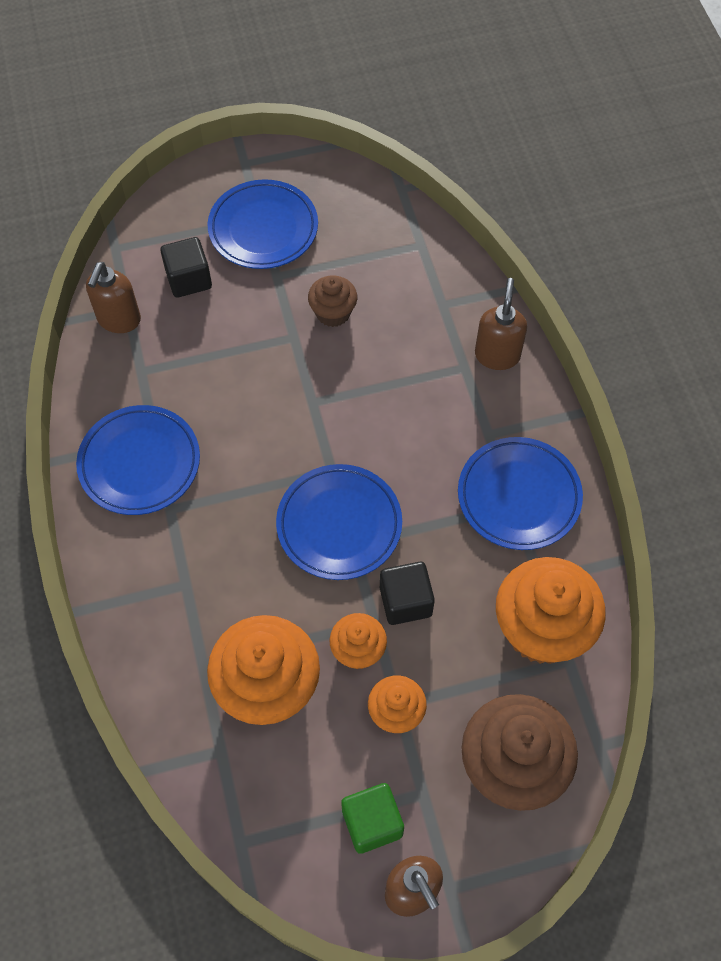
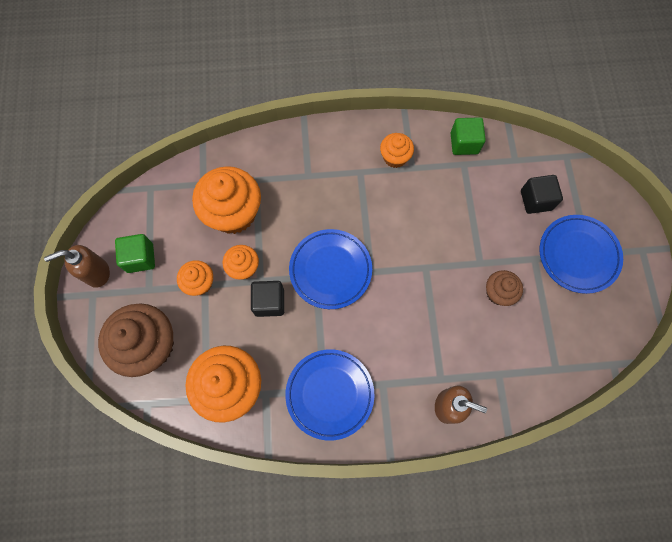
camera: 100 degrees right, 10 degrees up
(106, 373) = (464, 143): none -> green cube
(119, 320) = (505, 154): brown soap dispenser -> none
(140, 463) = (395, 157): blue plate -> orange cupcake

